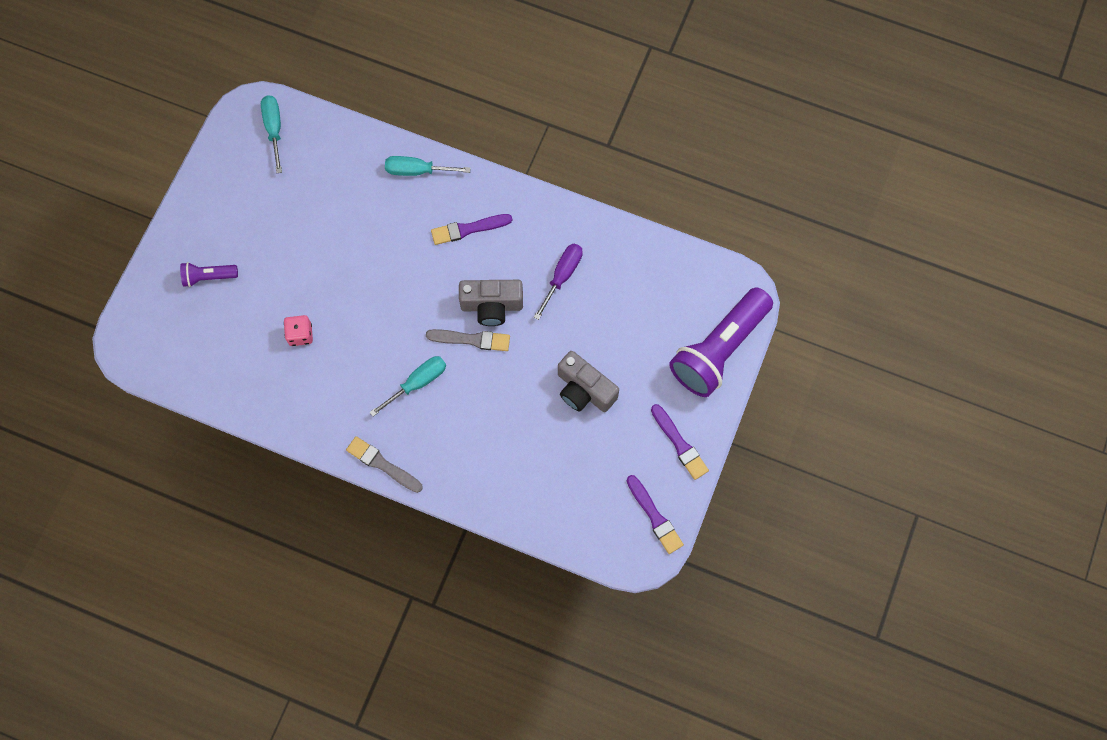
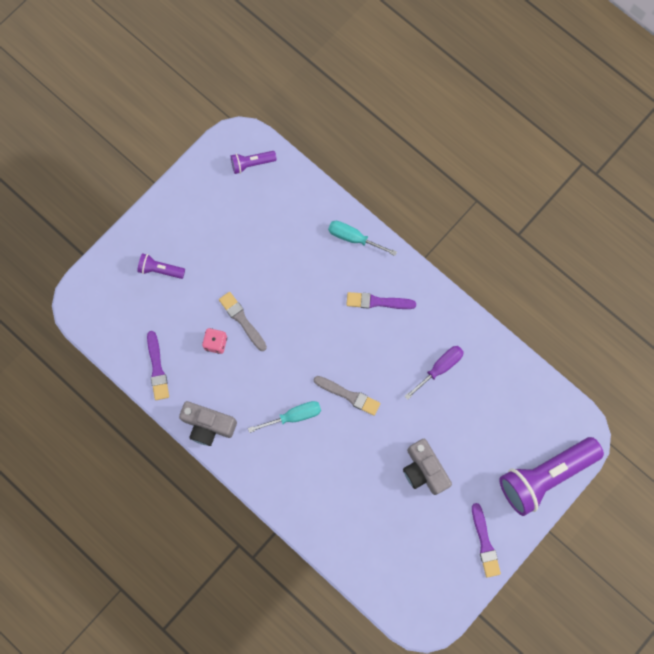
camera: 20 degrees right, 5 degrees up
(274, 129) = (252, 163): turquoise screwdriver -> purple flashlight
(382, 464) = (244, 473): grey brush -> grey brush (242, 320)
(492, 306) = (374, 373): grey camera -> grey camera (208, 425)
(654, 516) = (443, 595): purple brush -> purple brush (157, 368)

